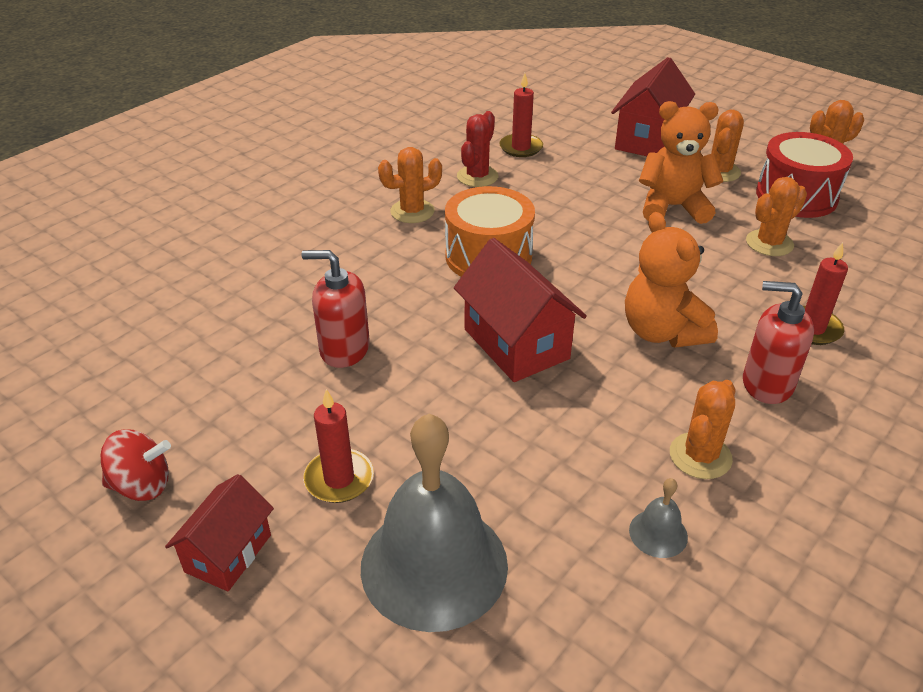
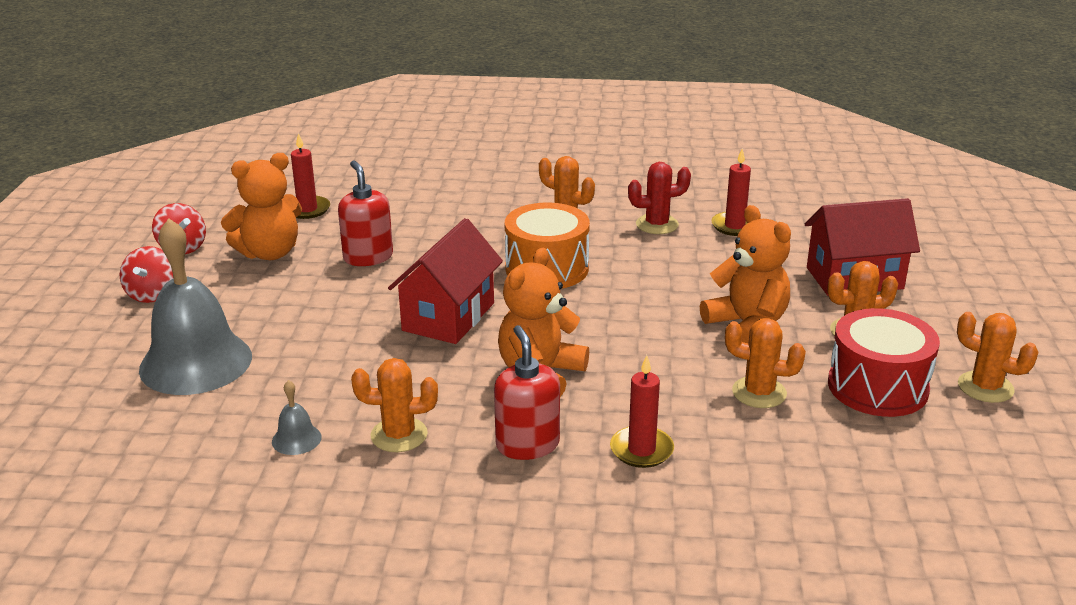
camera: 55 degrees right, 10 degrees down
(228, 553) = (152, 294): red house -> red spinning top
(248, 416) = (269, 253): none -> orange teddy bear
(339, 479) = (242, 303): red candle -> red candle (307, 209)

